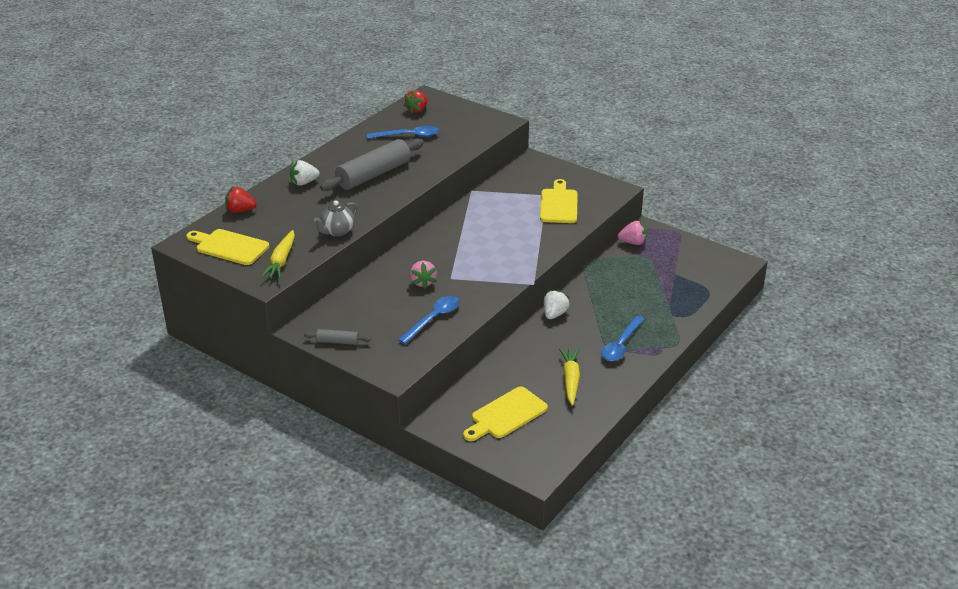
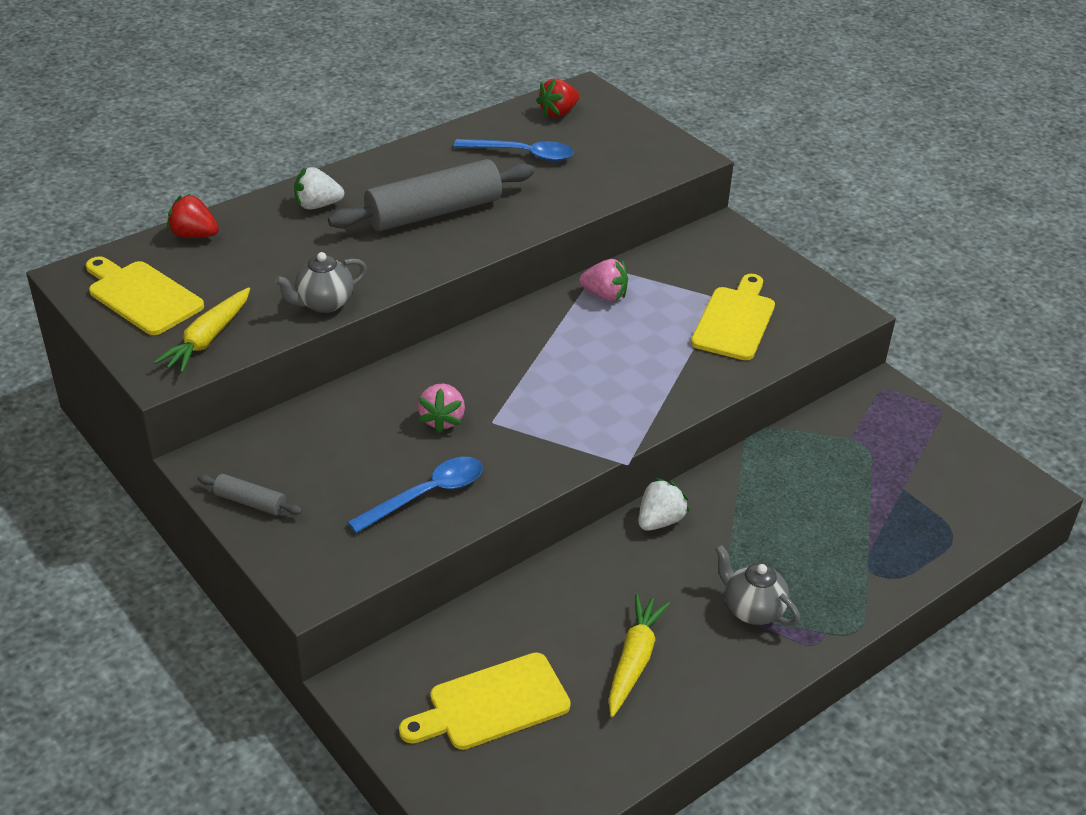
camera: 15 degrees right, 5 degrees up
(621, 345) = (752, 610): blue spoon -> grey teapot
(633, 242) = (850, 411): pink strawberry -> pink strawberry (604, 295)

